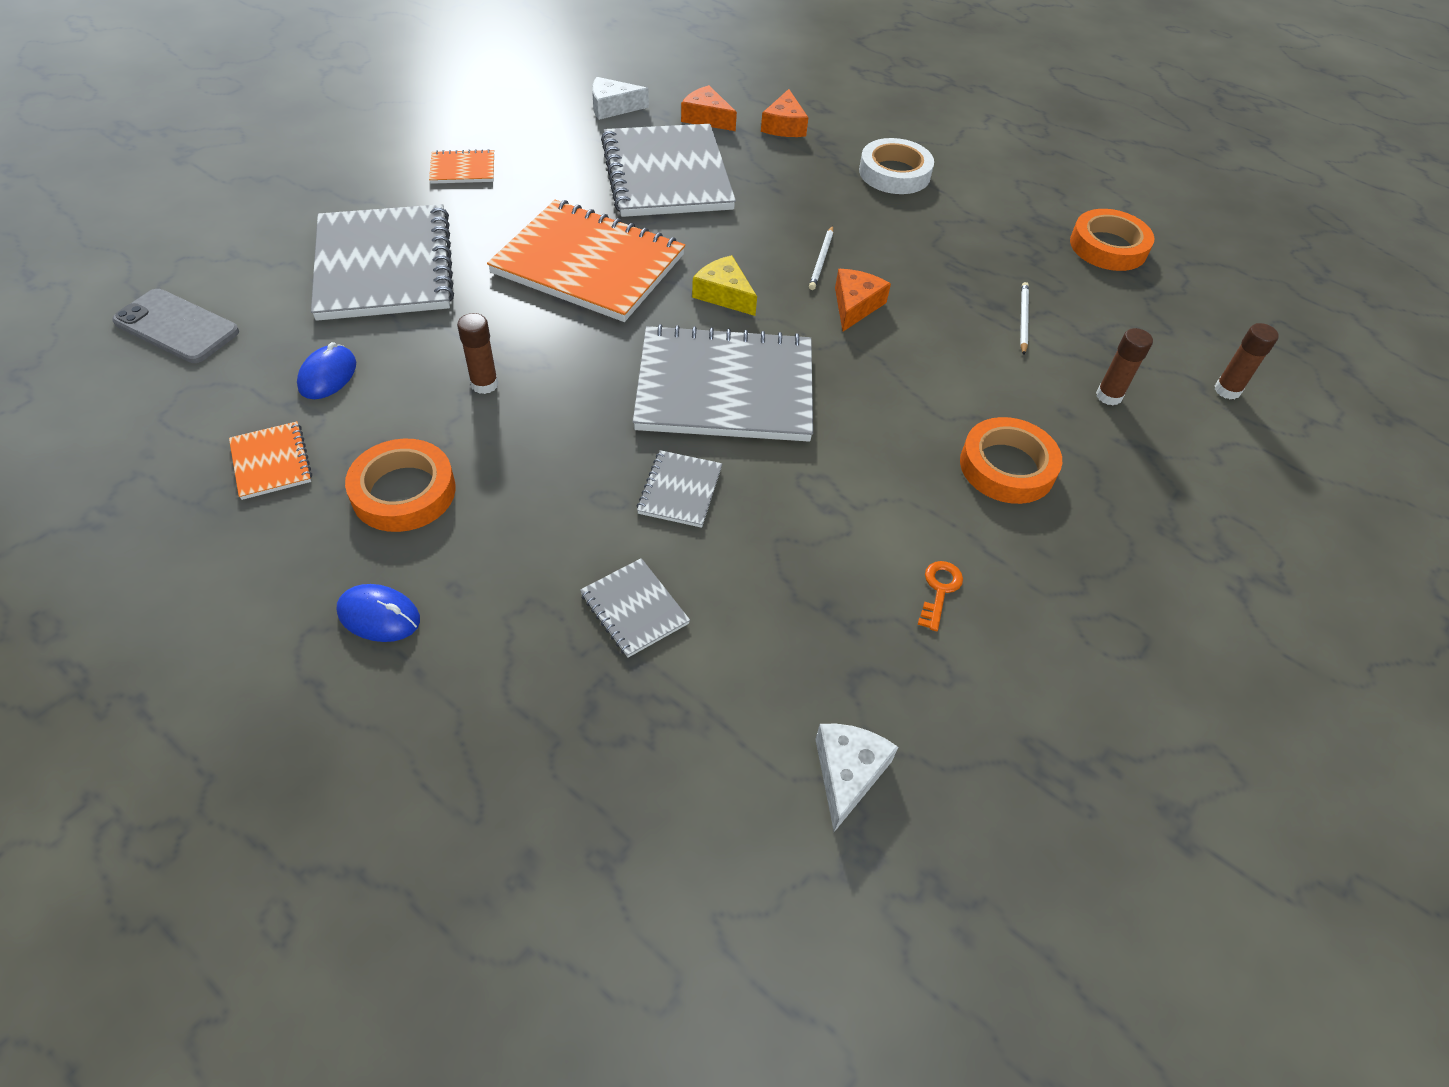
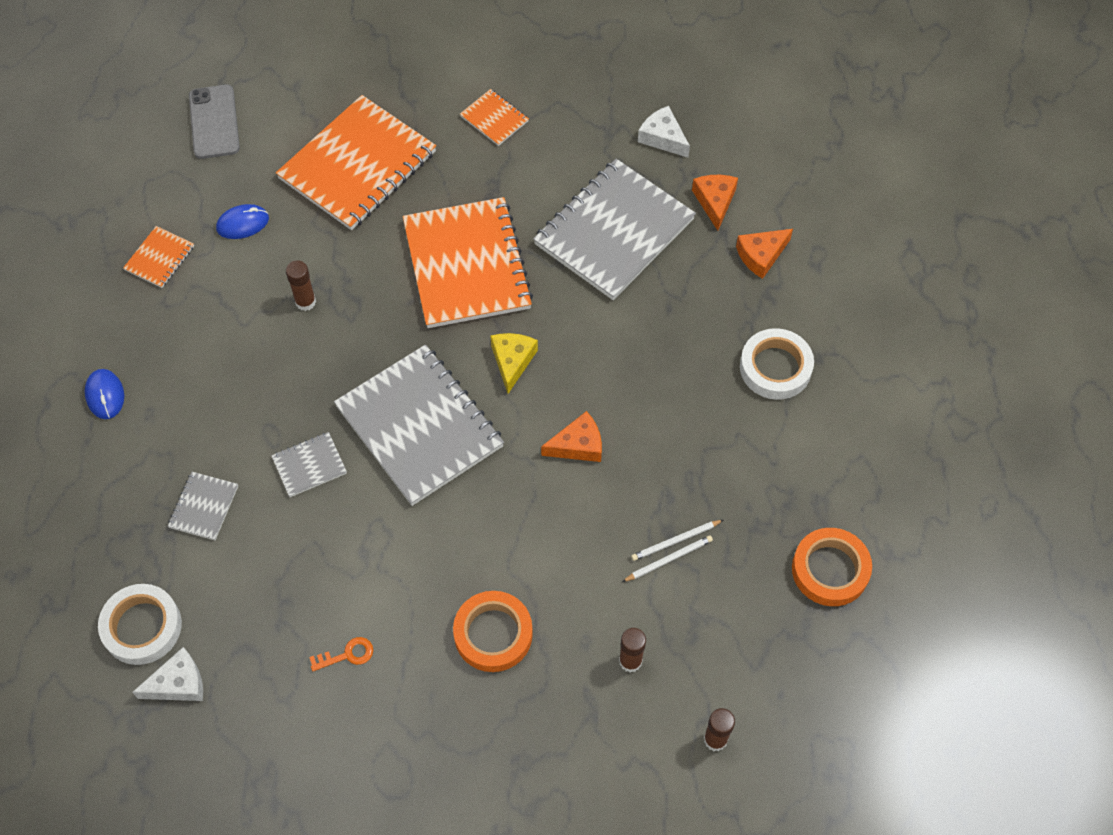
camera: 55 degrees right, 10 degrees up
(384, 266) = (358, 165): grey notebook -> orange notebook
(403, 492) = (192, 334): orange tape -> none
(736, 766) = (142, 627): none -> white tape
(821, 260) = (610, 392): white pencil -> white pencil (675, 541)

